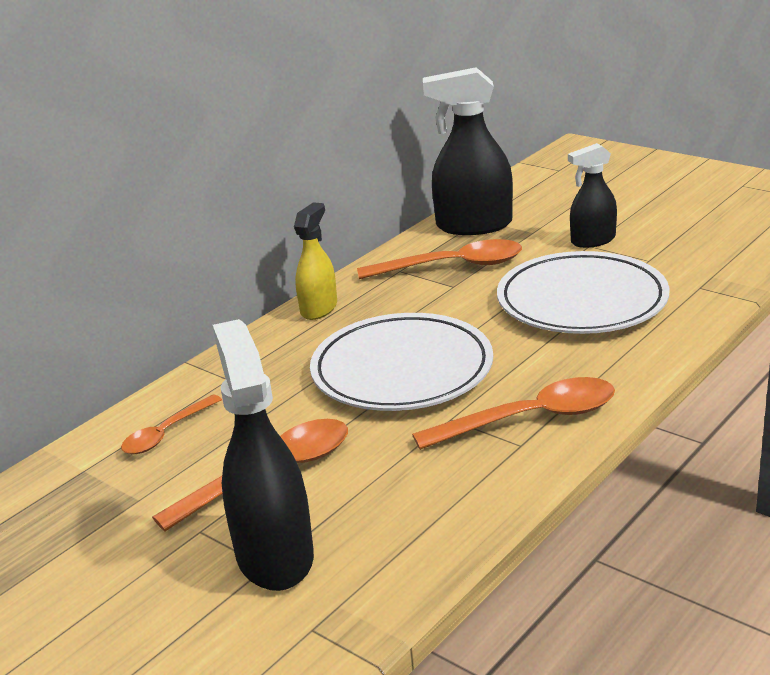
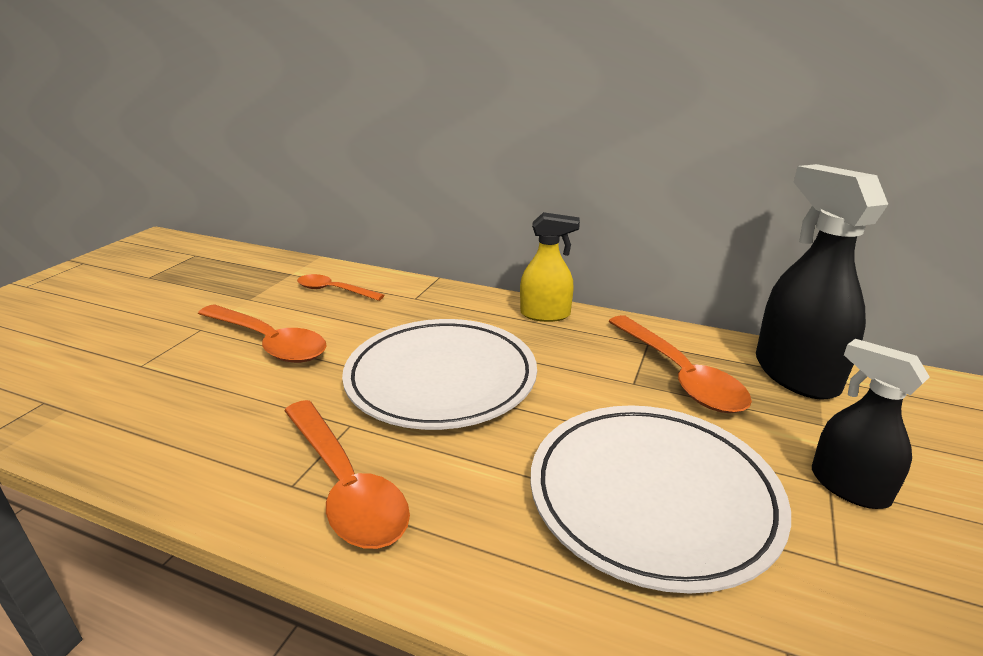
camera: 70 degrees right, 0 degrees up
(274, 555) = (151, 366): black spray bottle -> none

